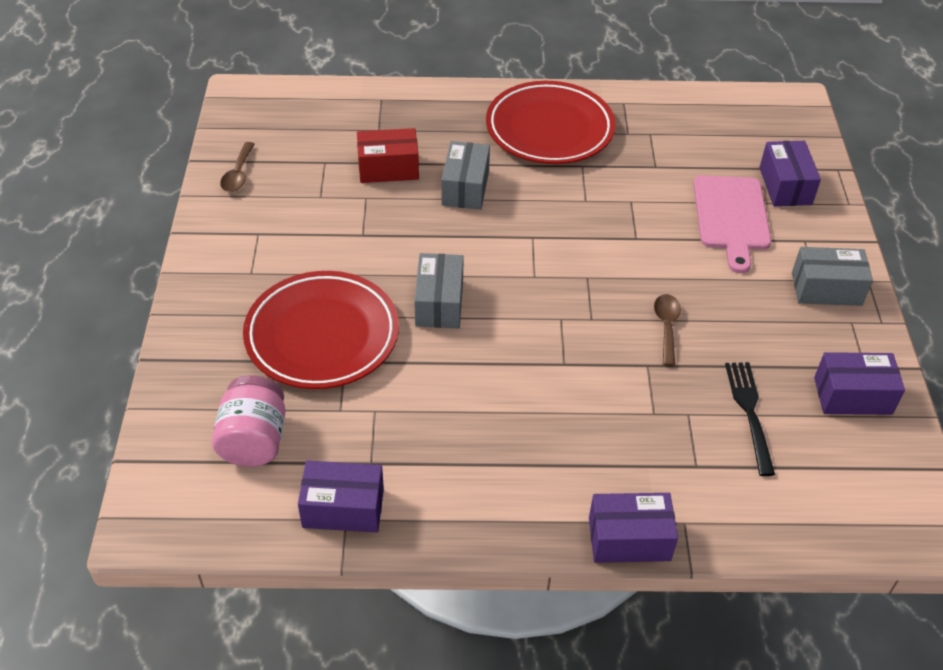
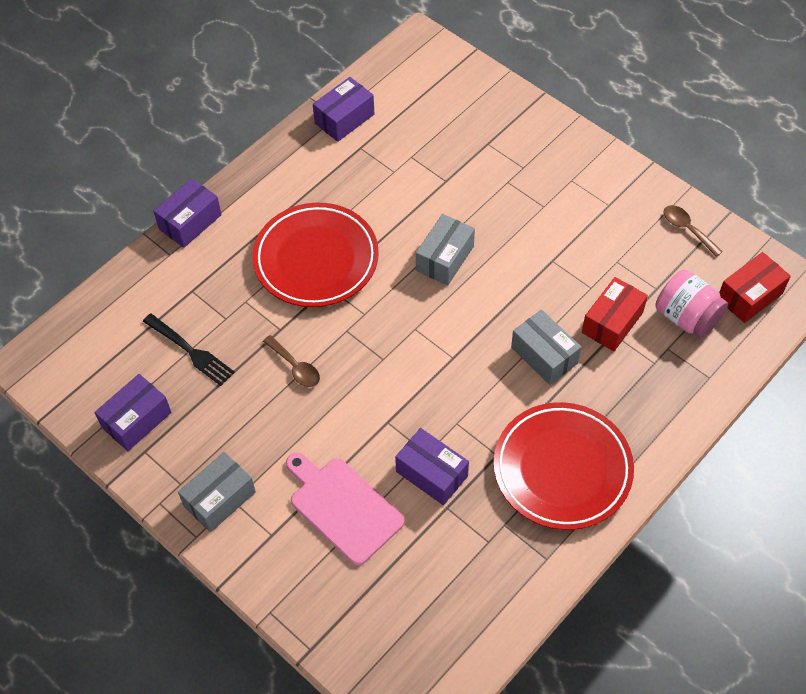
camera: 135 degrees right, 10 degrees up
(254, 440) = (429, 108): pink jar -> pink jar (686, 317)
(277, 112) = (750, 296): none -> red box
(322, 335) = (478, 183): red plate -> red plate (316, 259)
(439, 303) = (445, 258): grey box -> grey box turned 75 degrees clockwise
(785, 186) = (334, 584): purple box -> purple box (432, 474)

